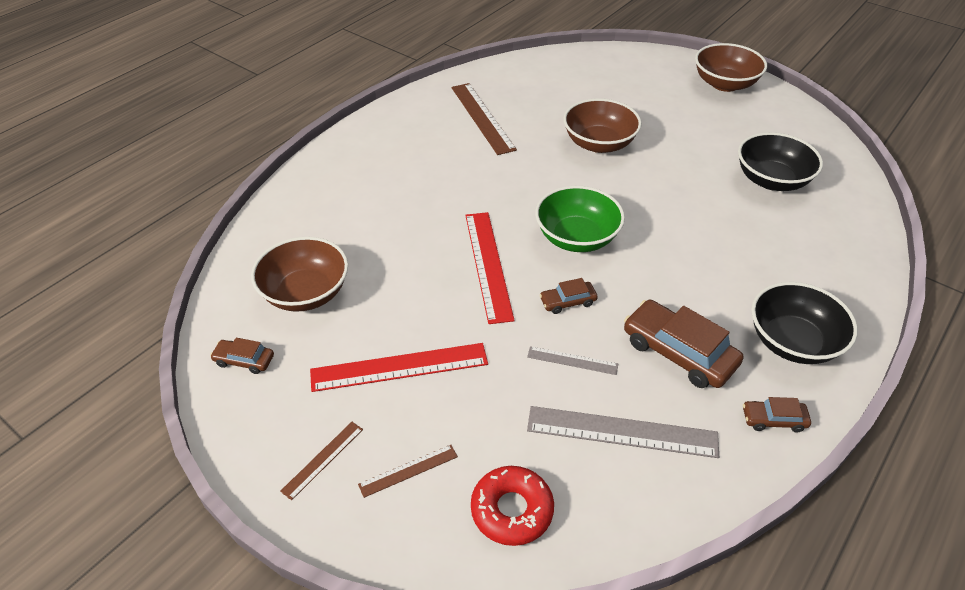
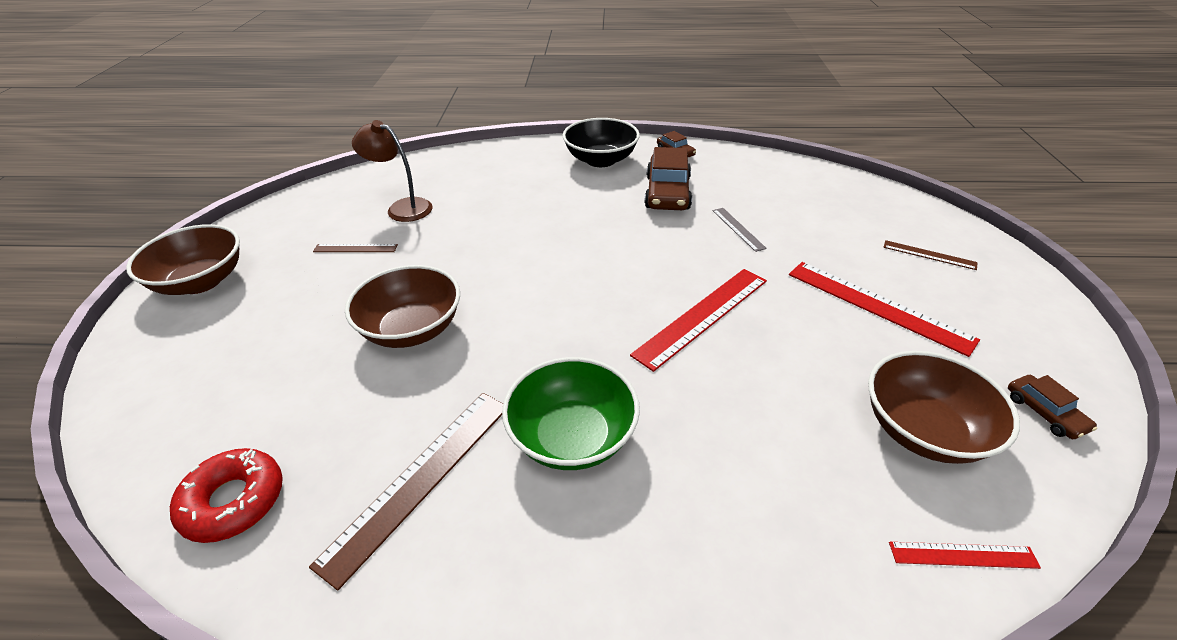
camera: 125 degrees left, 5 degrees down
(253, 247) = (963, 555): none -> red ruler
(322, 459) = (997, 297): brown ruler -> brown ruler (355, 248)
(512, 510) = (875, 207): red donut -> red donut (234, 501)
(567, 301) = (685, 253): brown car -> none
(576, 238) = (599, 280): green bowl -> green bowl (572, 437)
(622, 431) = (762, 192): grey ruler -> none
(771, 180) = (402, 208): black bowl -> brown lamp

